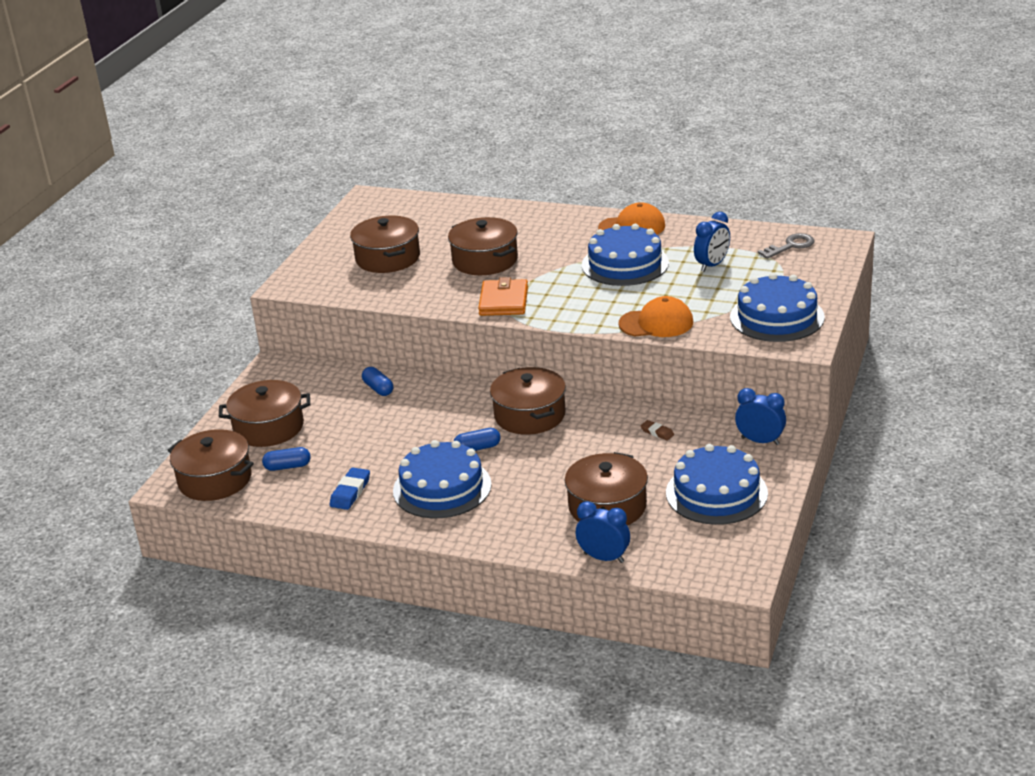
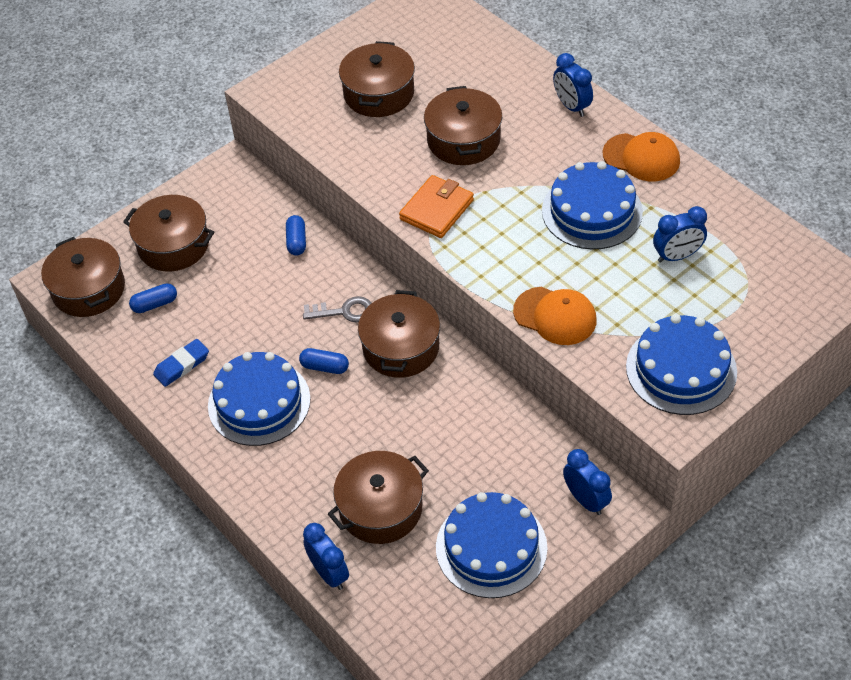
camera: 30 degrees right, 20 degrees up
(287, 466) = (155, 304): blue capsule -> blue capsule turned 45 degrees counterclockwise
(551, 218) = (571, 106): none -> blue clock
(657, 432) = (498, 434): brown eraser -> none
(790, 246) = (781, 266): grey key -> grey key (344, 311)

